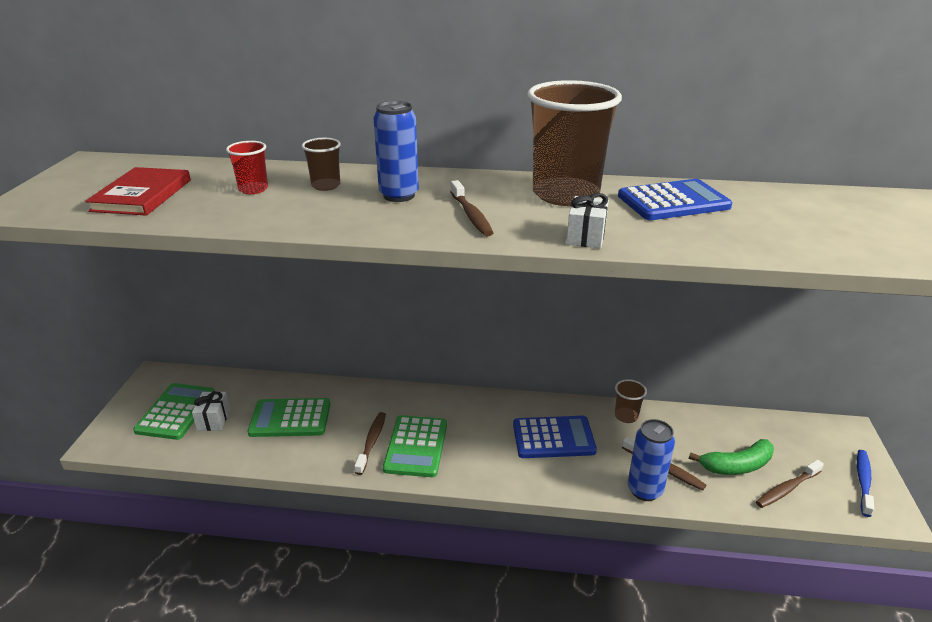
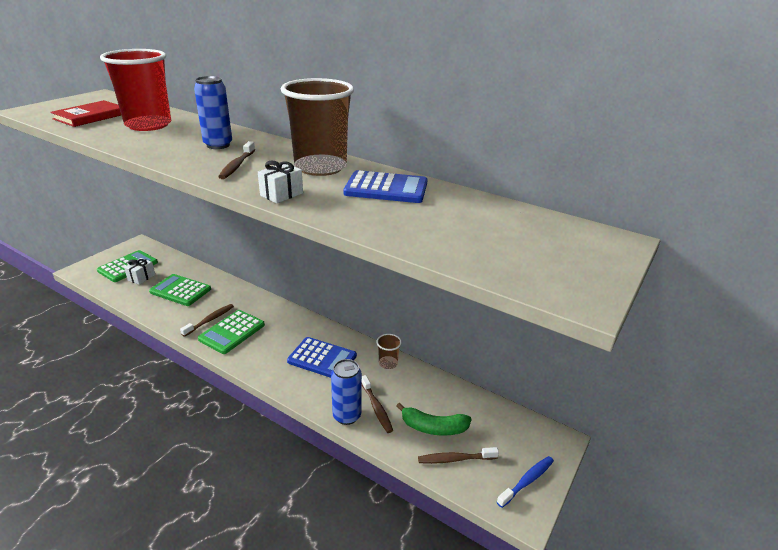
camera: 25 degrees right, 0 degrees up
(253, 189) = (148, 125): red cup -> red cup, size x2.26
(326, 186) = (189, 131): brown cup -> none

